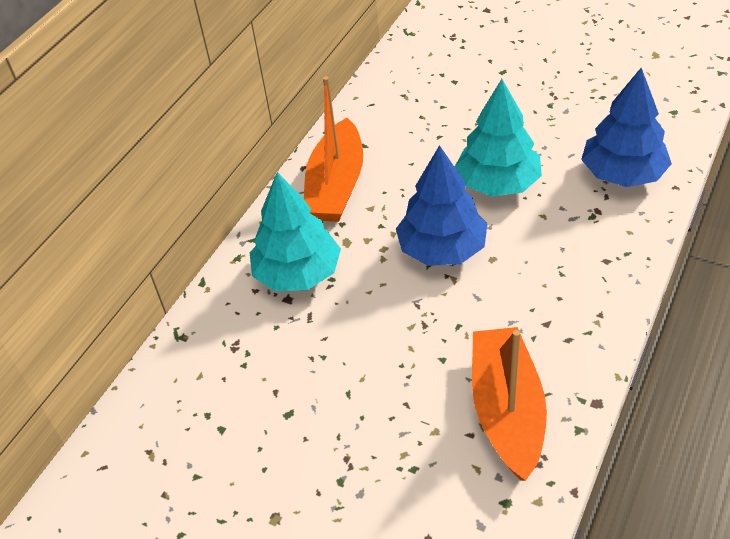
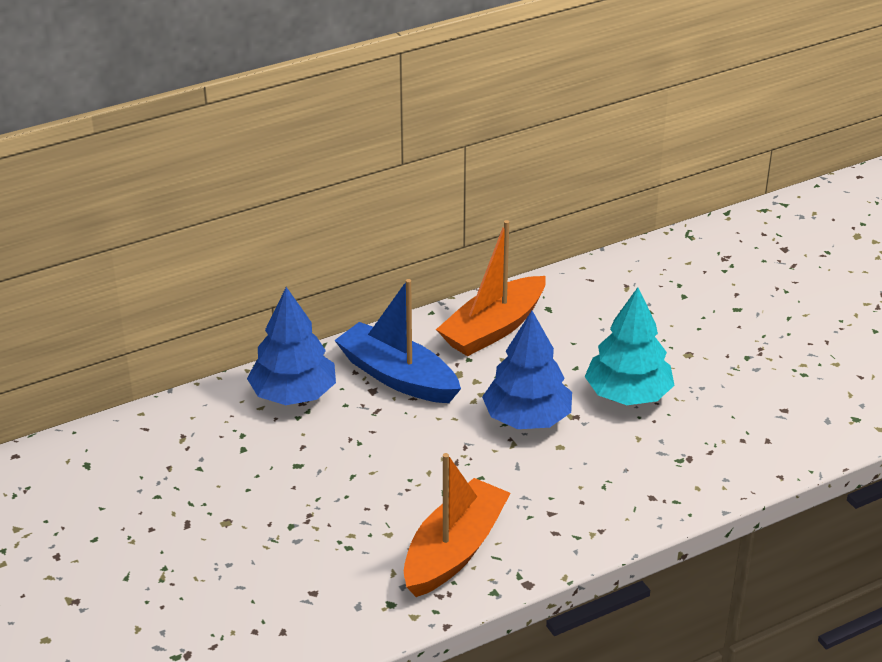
camera: 30 degrees right, 10 degrees down
(297, 273) = (397, 377): turquoise tree -> blue boat
(622, 174) = (745, 443): blue tree -> blue tree (293, 394)

